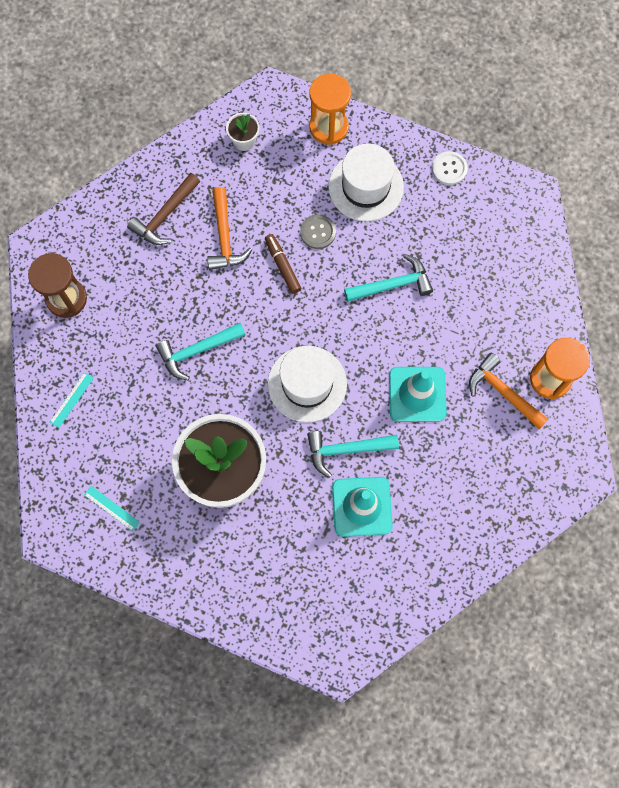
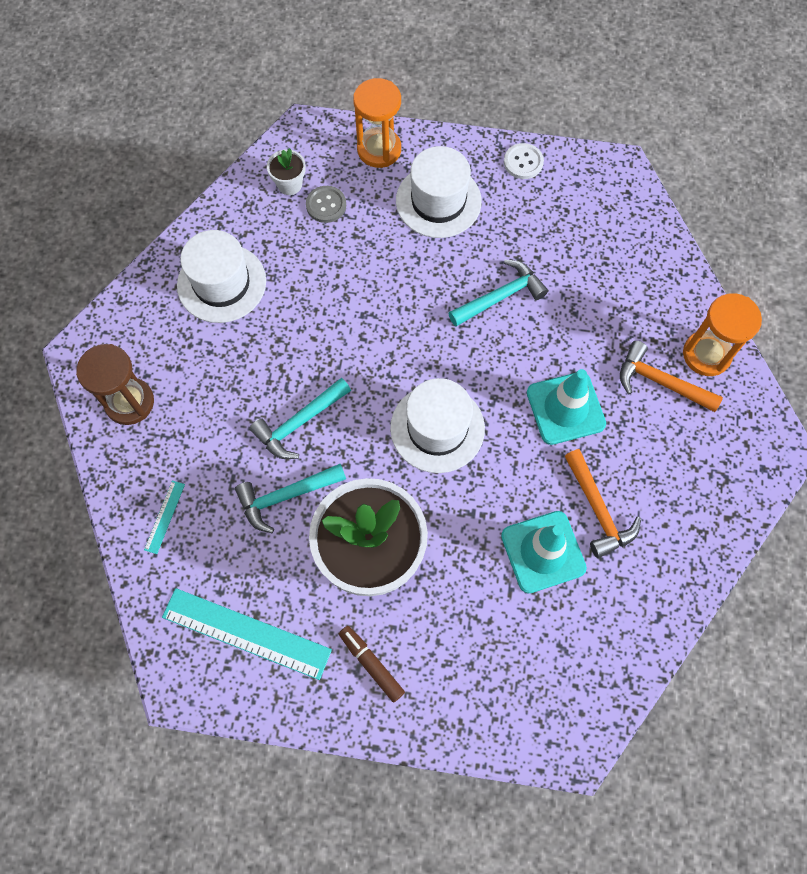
camera: 15 degrees left, 5 degrees down
(112, 508) = (246, 633): turquoise ruler -> turquoise ruler, size x2.19
(165, 215) = (221, 283): brown hammer -> white hat
(224, 237) = (296, 290): orange hammer -> orange hammer (597, 509)
(282, 266) = (371, 306): brown marker -> brown marker (371, 664)
(318, 232) = (400, 261): grey button -> grey button (326, 205)
(346, 449) = (505, 491): turquoise hammer -> turquoise hammer (286, 496)

